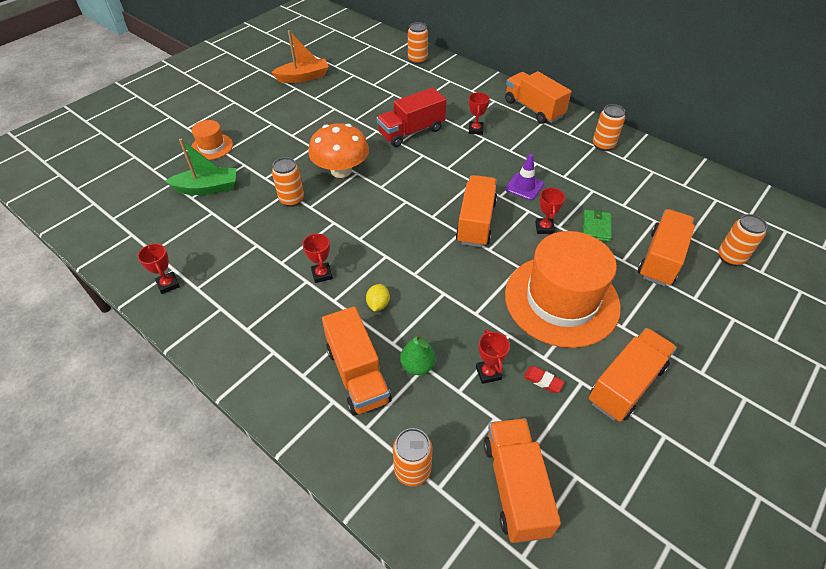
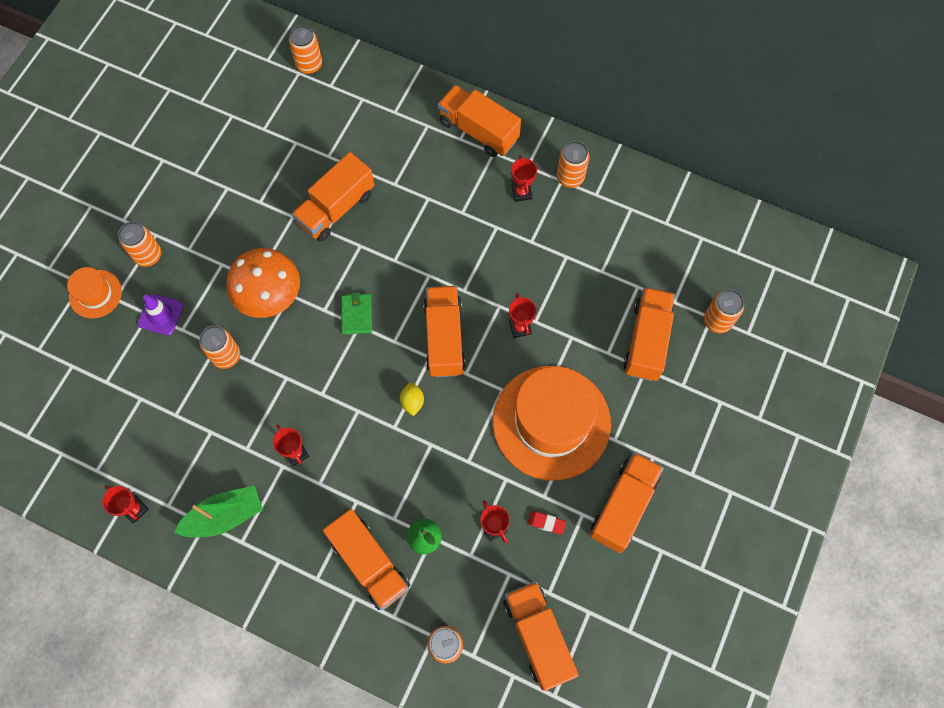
camera: 15 degrees left, 20 degrees up
(207, 188) = (119, 363): green boat -> green boat (225, 516)
(261, 133) = (148, 255): none -> orange can
(303, 77) = (165, 136): orange boat -> none
(378, 304) = (366, 476): yellow lemon -> yellow lemon (412, 402)
(411, 132) = (336, 208): red truck -> orange truck
(475, 130) = (414, 186): red trophy -> red trophy (521, 192)
(524, 186) = (488, 269): purple traffic cone -> purple traffic cone (161, 315)
(596, 227) = (575, 312): green wallet -> green wallet (356, 315)

